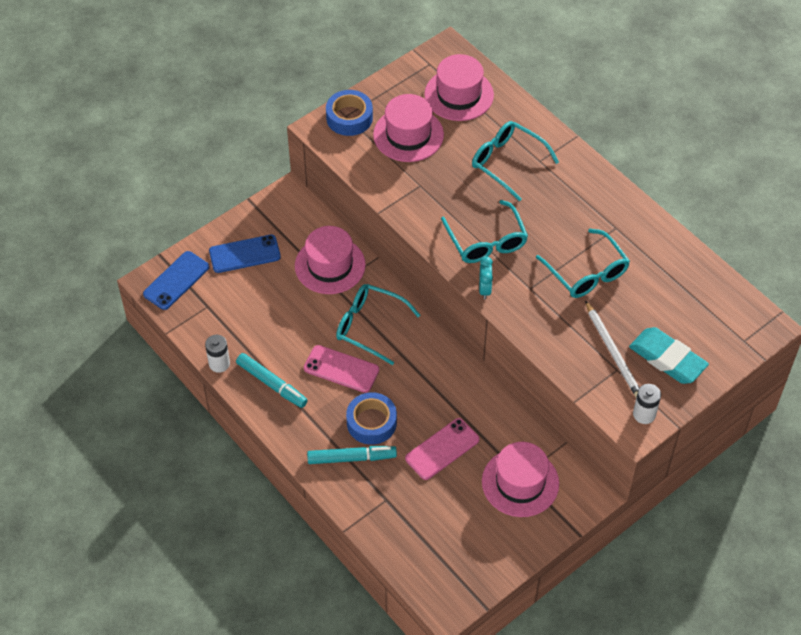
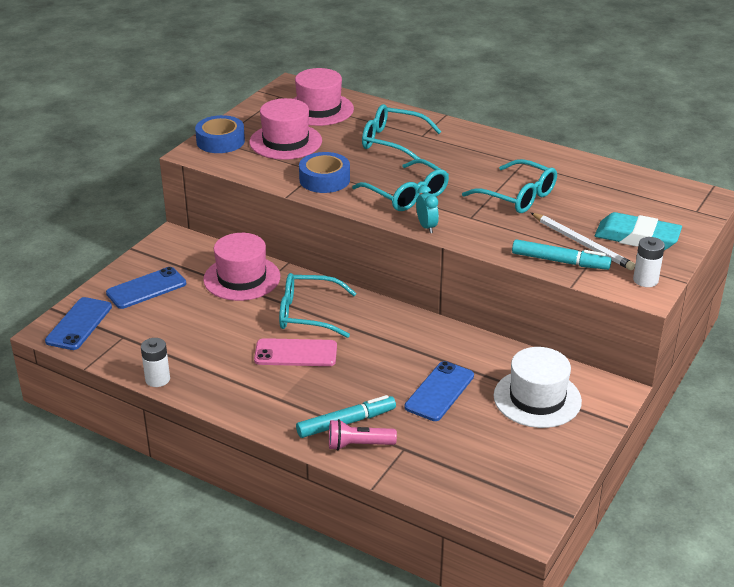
camera: 20 degrees left, 20 degrees down
(272, 384) = (225, 382): turquoise marker -> turquoise marker (560, 261)
(351, 484) = (358, 445): none -> pink flashlight
(371, 422) = (351, 388): blue tape -> blue tape (324, 179)
(442, 449) = (439, 391): pink phone -> blue phone
(520, 482) = (537, 398): pink hat -> white hat

